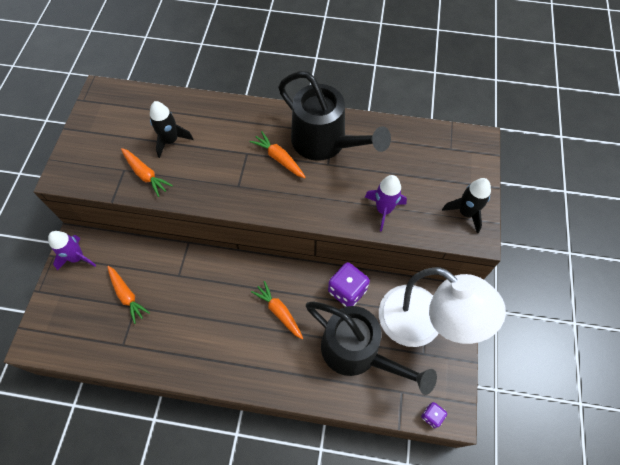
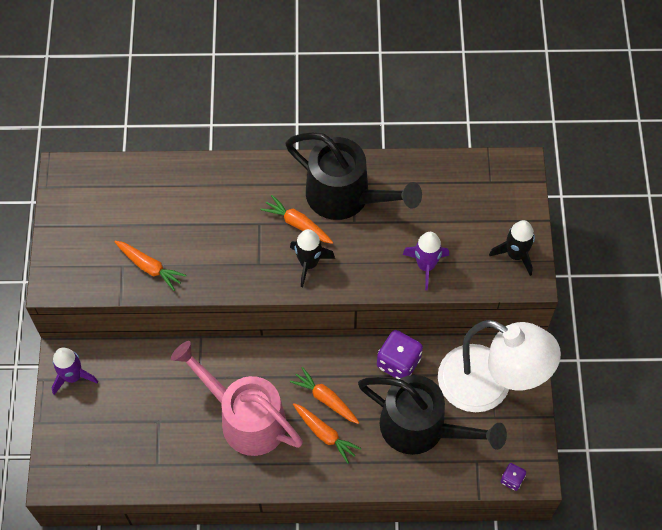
camera: 10 degrees left, 0 degrees up
(127, 295) = (146, 410): orange carrot -> orange carrot (325, 434)
(171, 140) = (167, 221): black rocket -> black rocket (309, 263)
(207, 316) = (244, 418): none -> pink watering can

